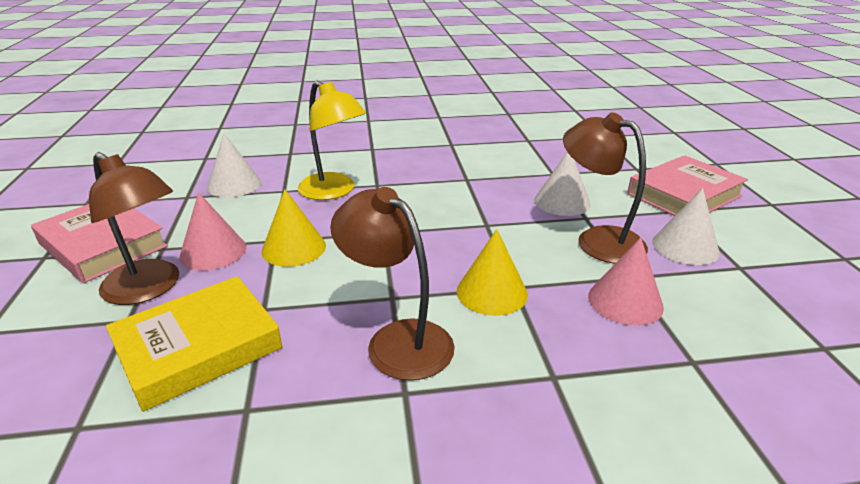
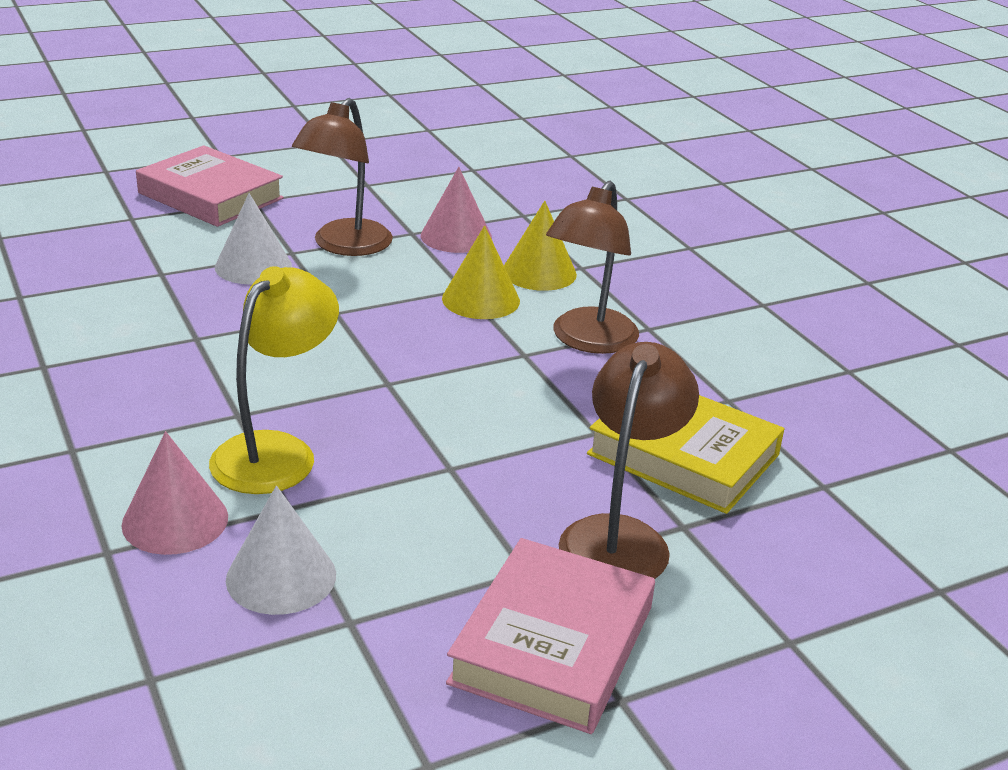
camera: 110 degrees left, 0 degrees up
(213, 251) = (508, 515): pink cone -> pink cone (175, 520)
(294, 248) = (463, 445): yellow cone -> yellow cone (539, 272)
(685, 247) = (339, 204): white cone -> none

